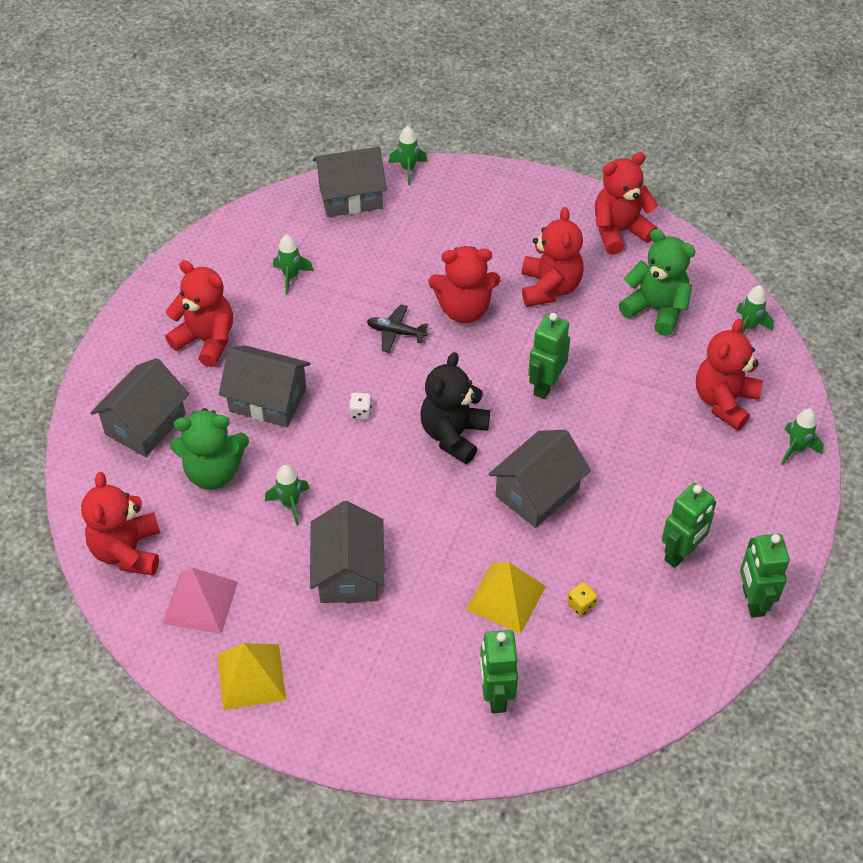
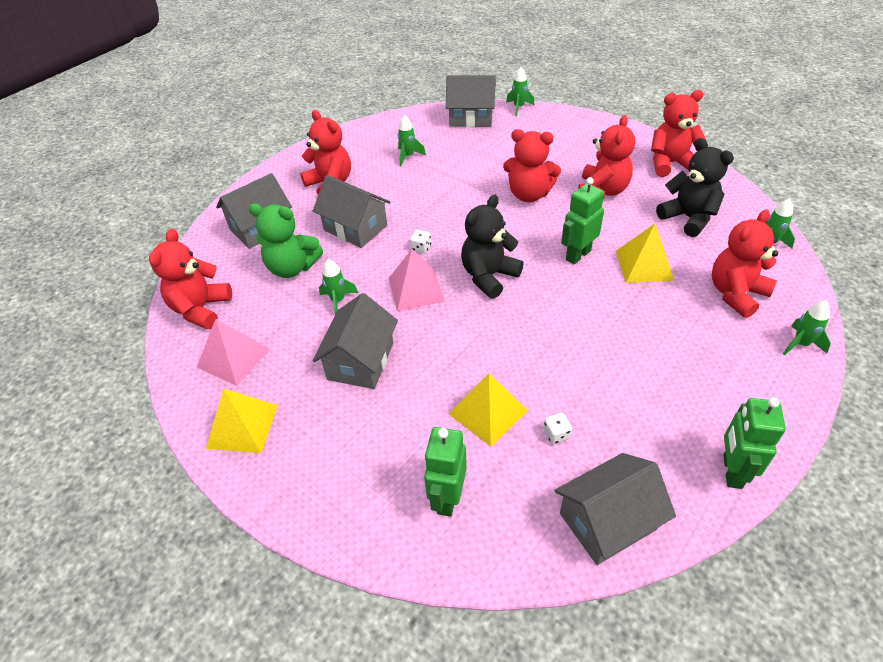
camera: 20 degrees right, 5 degrees down
(375, 469) = (416, 289): none -> pink pyramid
(396, 332) = (470, 201): black plane -> none
(537, 492) = (545, 332): grey house -> grey house (607, 521)
(581, 604) = (556, 434): yellow dice -> white dice
(621, 384) = (644, 265): none -> yellow pyramid
(656, 309) = (688, 218): green teddy bear -> black teddy bear
(681, 553) = (666, 410): green robot -> none

